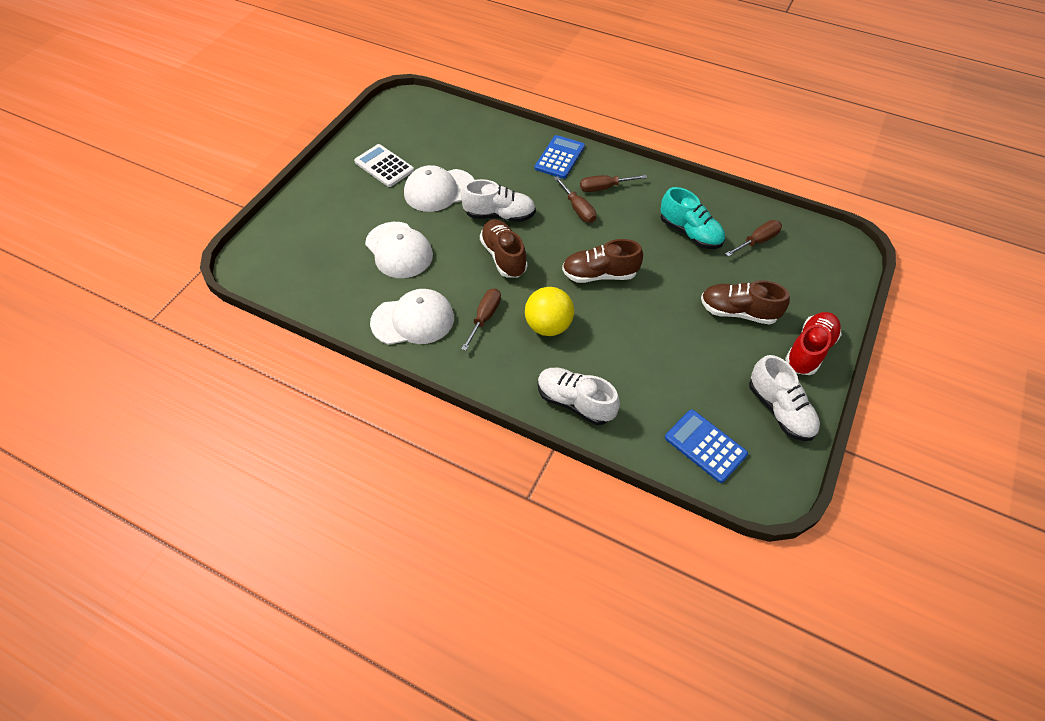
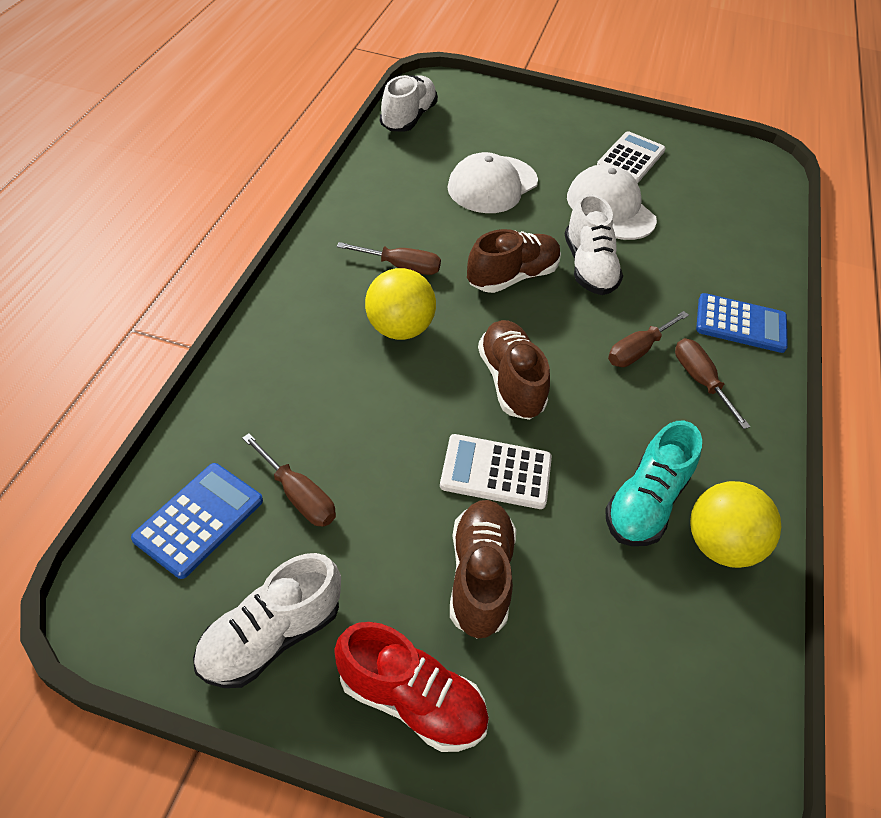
camera: 75 degrees right, 5 degrees down
(413, 320) = (384, 207): white cap -> none
(575, 402) = (272, 363): white shoe -> white shoe (408, 118)
(669, 293) = (496, 472): none -> white calculator
(715, 210) = (719, 544): none -> yellow ball
(757, 241) = (667, 618): brown screwdriver -> brown screwdriver (298, 496)

